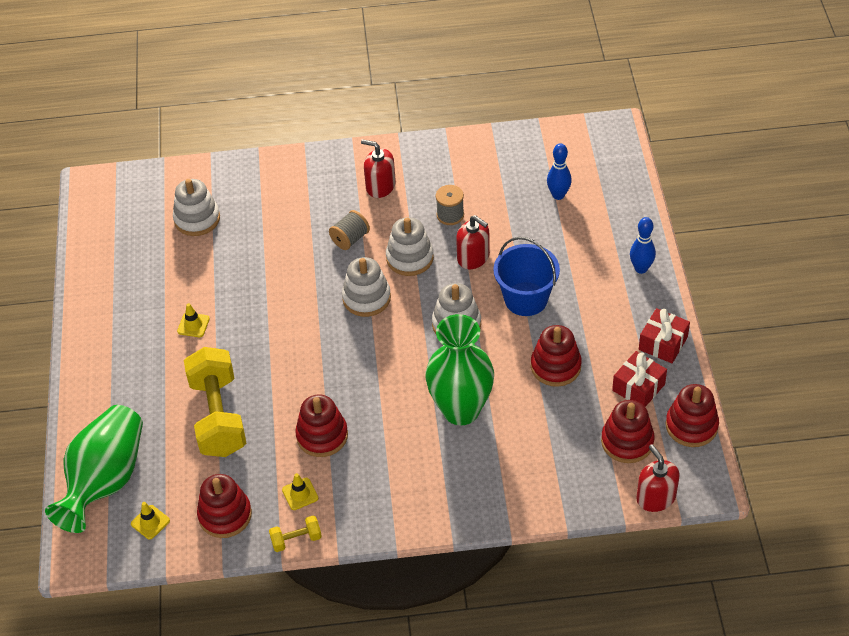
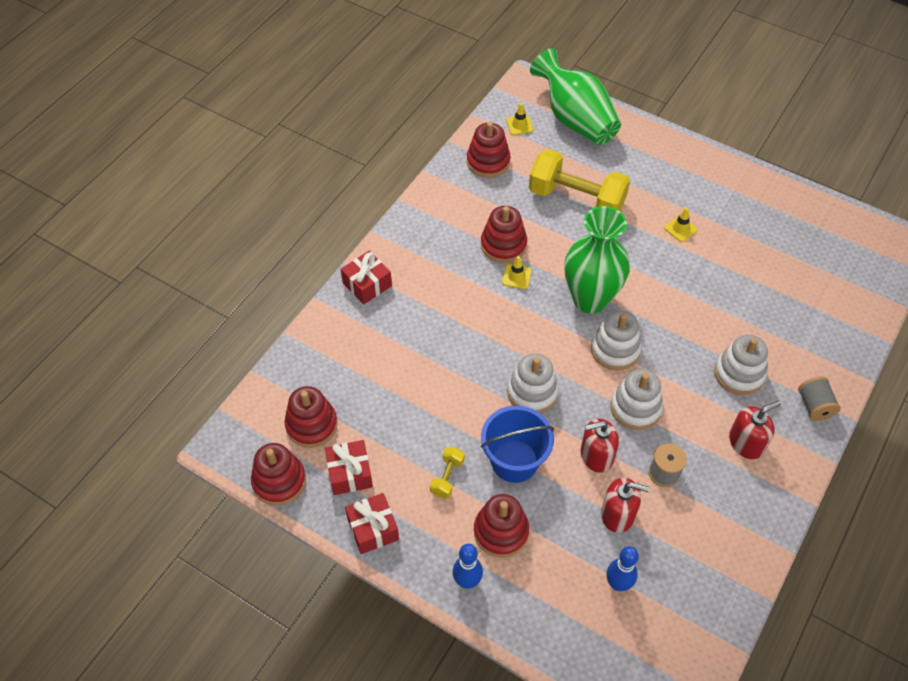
camera: 125 degrees right, 5 degrees up
(197, 219) = (804, 289): white stacking toy -> white stacking toy (739, 373)
(296, 539) = (432, 186): yellow dumbbell -> yellow dumbbell (447, 477)
(300, 494) = (466, 206): yellow traffic cone -> yellow traffic cone (516, 276)
(350, 239) = (694, 379): grey spool -> grey spool (814, 406)
(459, 506) = (367, 284): none -> red gift
(461, 410) = (446, 339): green vase -> green vase (590, 299)
(555, 366) = (426, 430): red stacking toy -> red stacking toy (501, 532)
(656, 497) = (249, 405): red soap dispenser -> red soap dispenser (618, 514)

